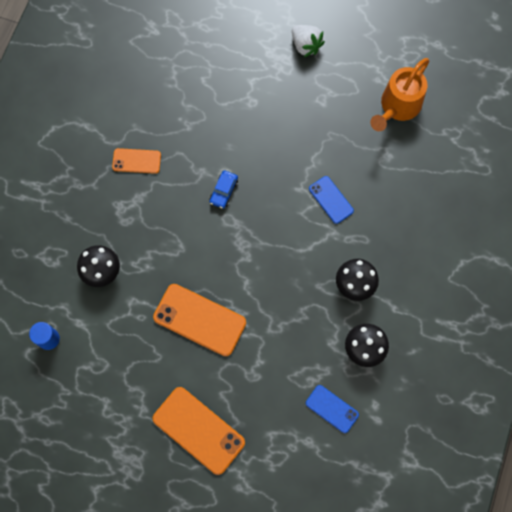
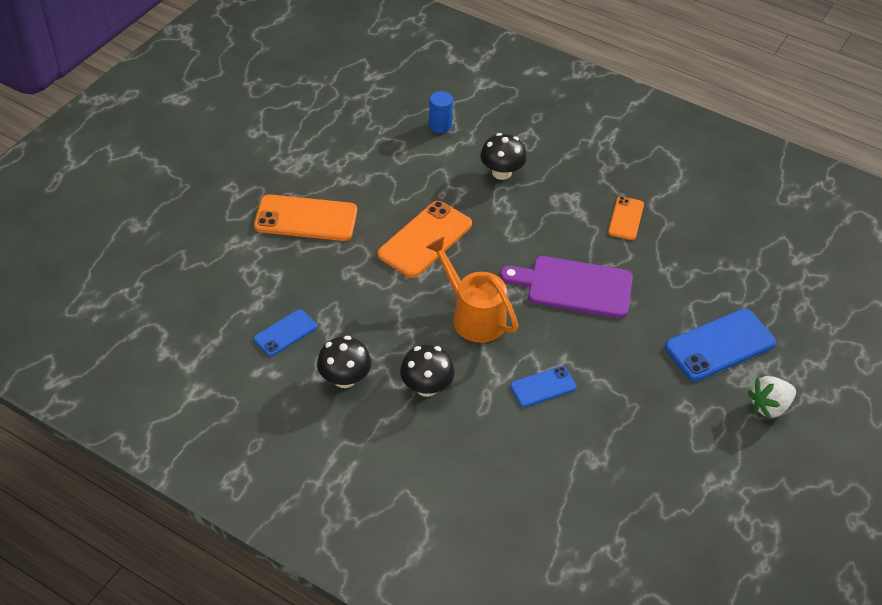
camera: 100 degrees right, 25 degrees down
(198, 430) = (306, 218): orange phone -> orange phone turned 45 degrees clockwise
(223, 191) = (574, 286): blue car -> purple cutting board
(257, 81) = (720, 345): none -> blue phone
(397, 107) = (665, 491): orange watering can -> orange watering can (473, 316)

